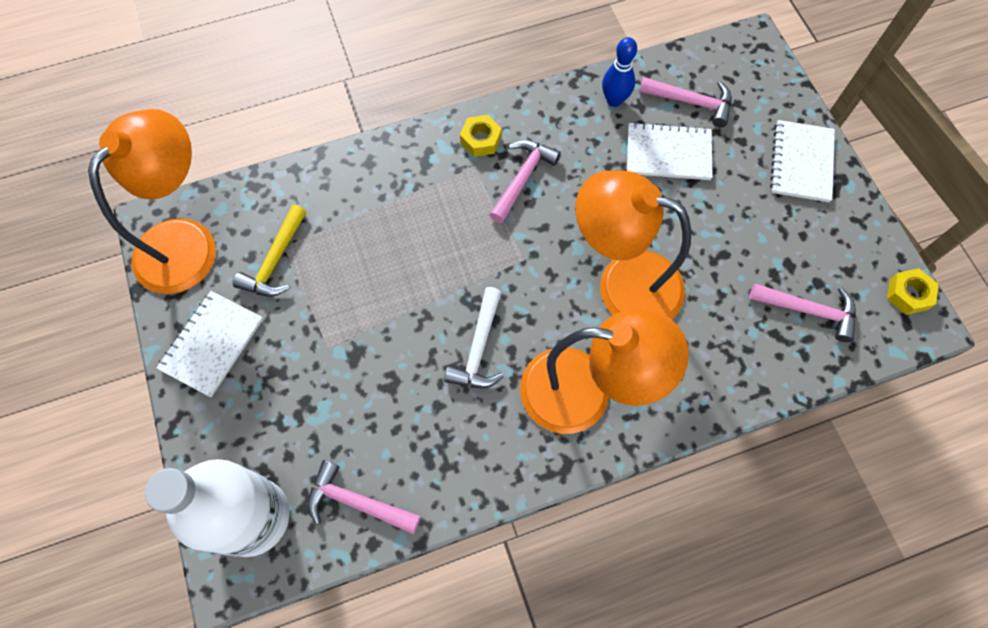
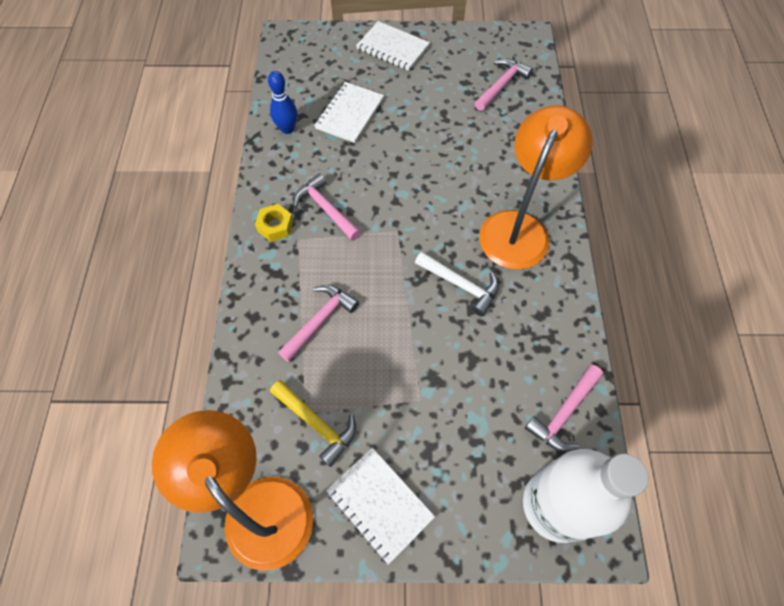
camera: 70 degrees left, 5 degrees down
(623, 283) = (442, 176): orange lamp -> none
(691, 102) = (314, 86): pink hammer -> pink hammer (319, 321)
(908, 294) = (508, 35): yellow nut -> none

